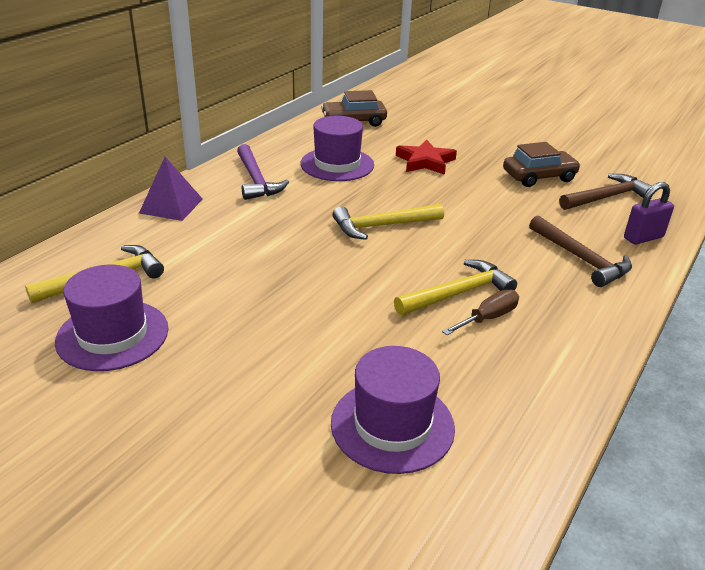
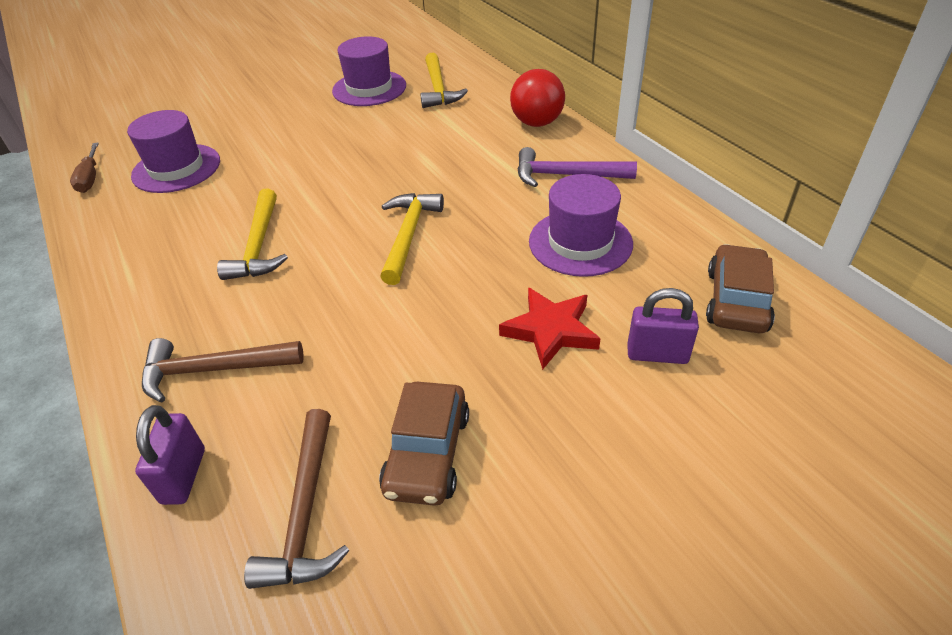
camera: 120 degrees right, 10 degrees up
(171, 206) = (537, 123): purple pyramid -> red ball
(413, 135) = (657, 354): none -> purple padlock
(488, 318) = (211, 250): brown screwdriver -> brown screwdriver (90, 178)

